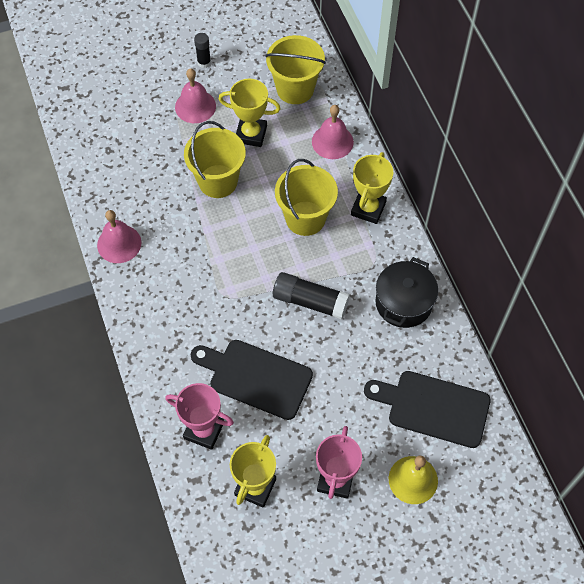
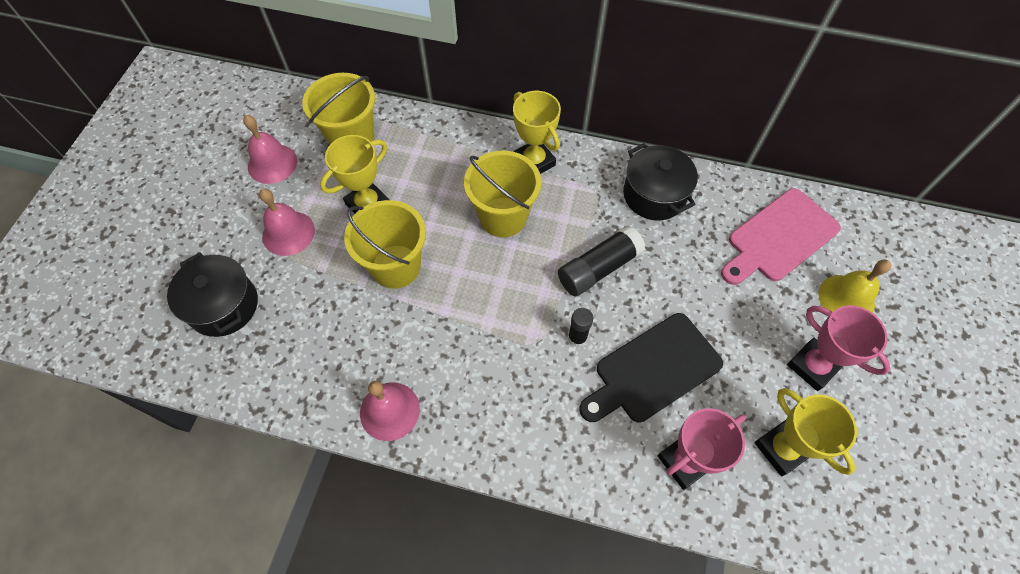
camera: 55 degrees left, 0 degrees up
(121, 110) = (224, 306): none -> black pot
(204, 62) = (244, 194): black glue stick -> black glue stick (577, 338)
(332, 141) = (437, 145): pink bell -> pink bell (272, 163)
(433, 407) = (779, 237): black cutting board -> pink cutting board

